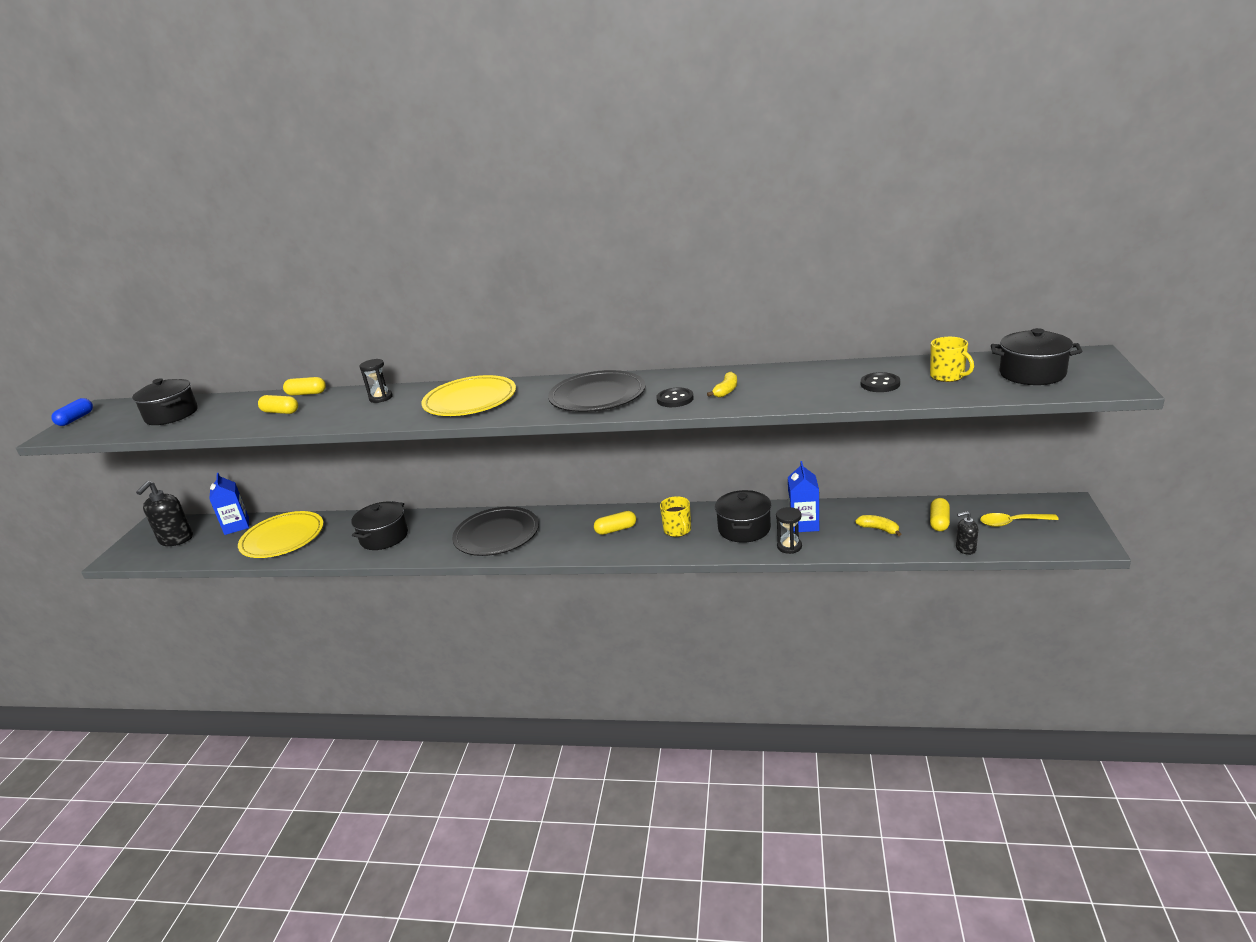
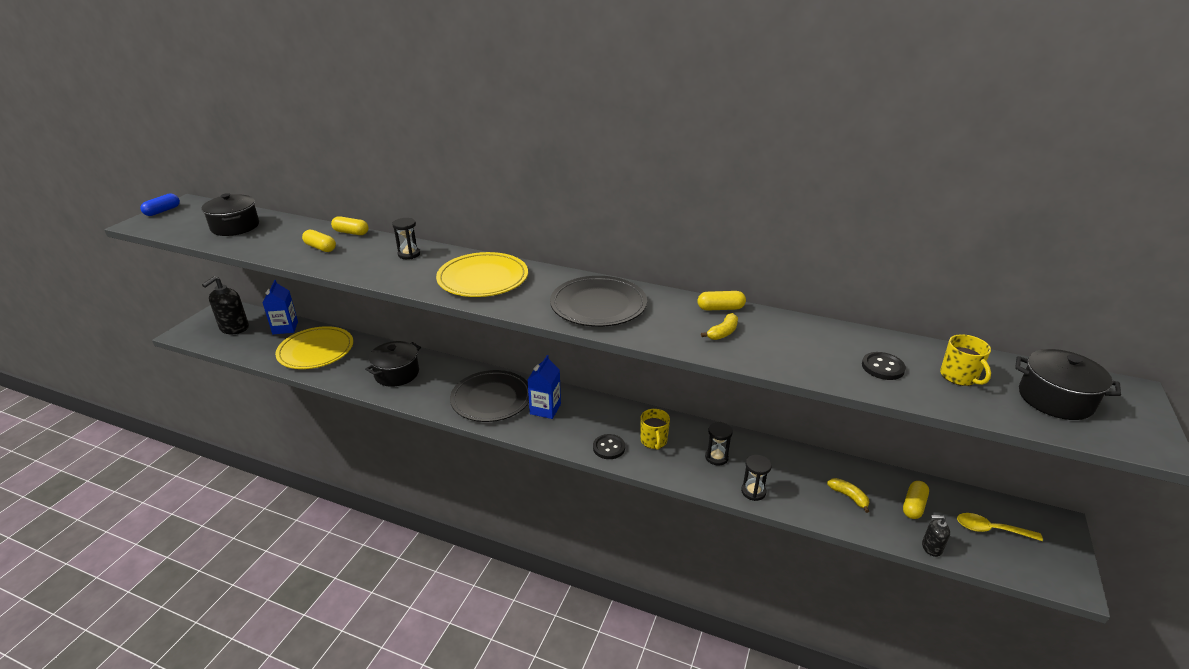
camera: 10 degrees right, 5 degrees up
(616, 529) = (598, 423): yellow capsule -> yellow capsule (720, 308)
(675, 399) = (669, 329): black button -> black button (609, 448)
(744, 529) = (716, 457): black pot -> black hourglass
(803, 524) = (776, 469): blue carton -> blue carton (545, 409)

